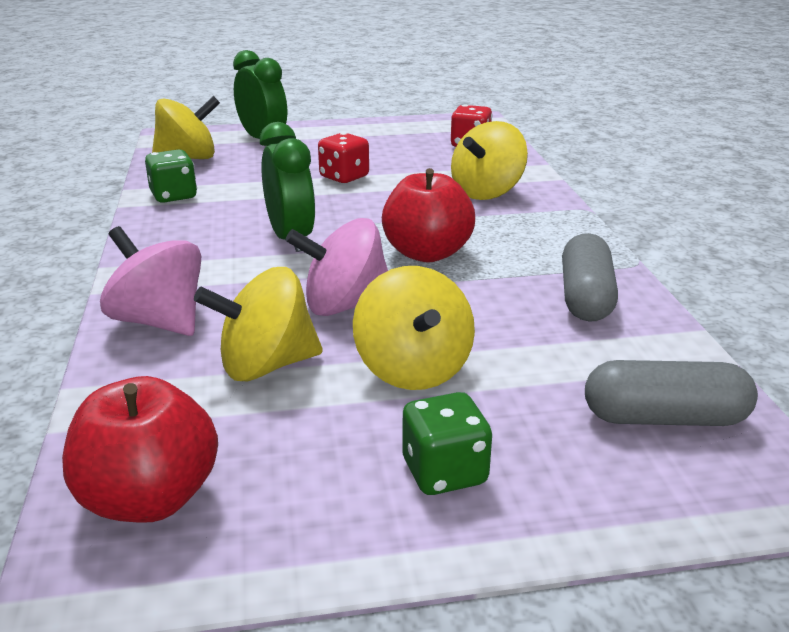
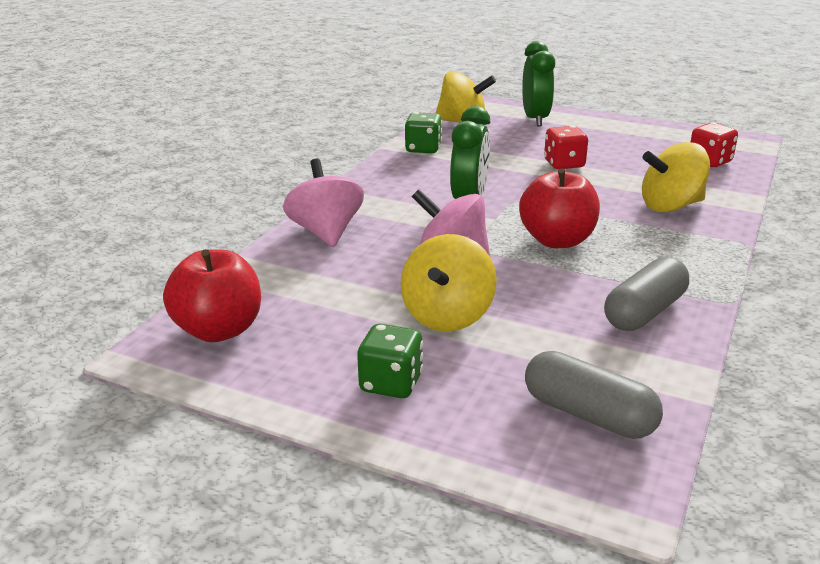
camera: 35 degrees right, 0 degrees up
(266, 365) = (358, 281): yellow spinning top -> none

